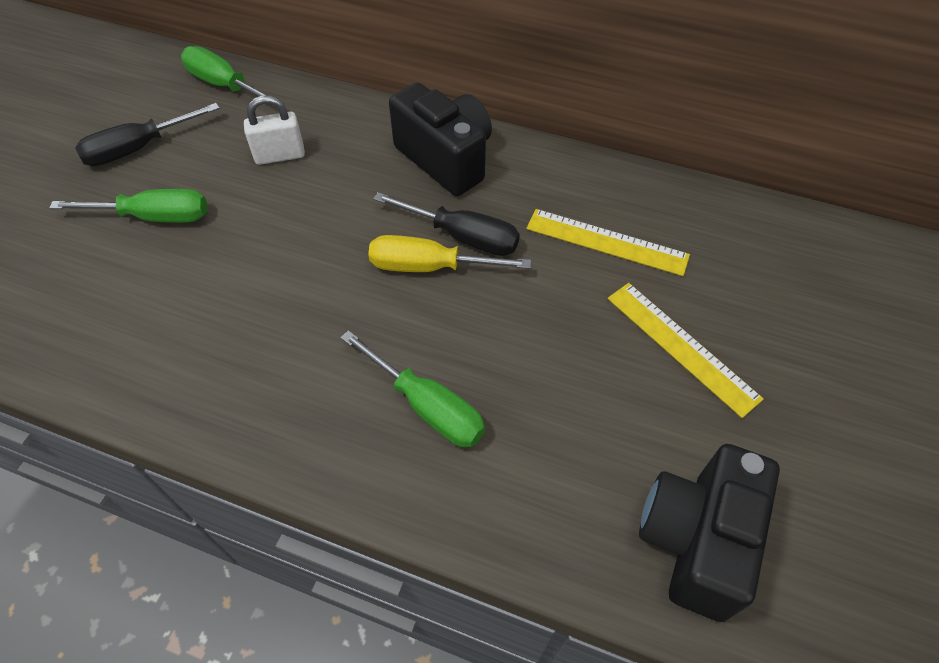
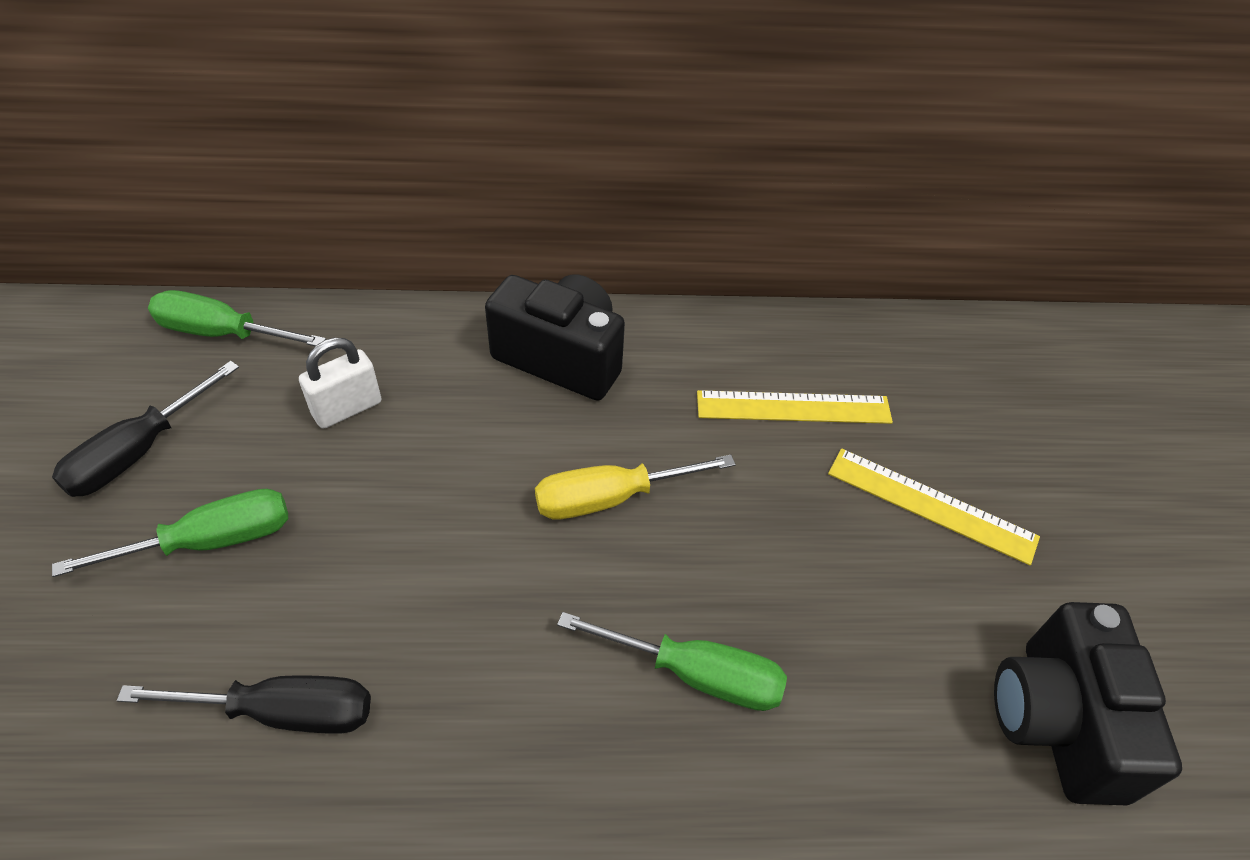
camera: 25 degrees left, 5 degrees down
(462, 236) = (630, 448): black screwdriver -> black screwdriver (282, 712)

